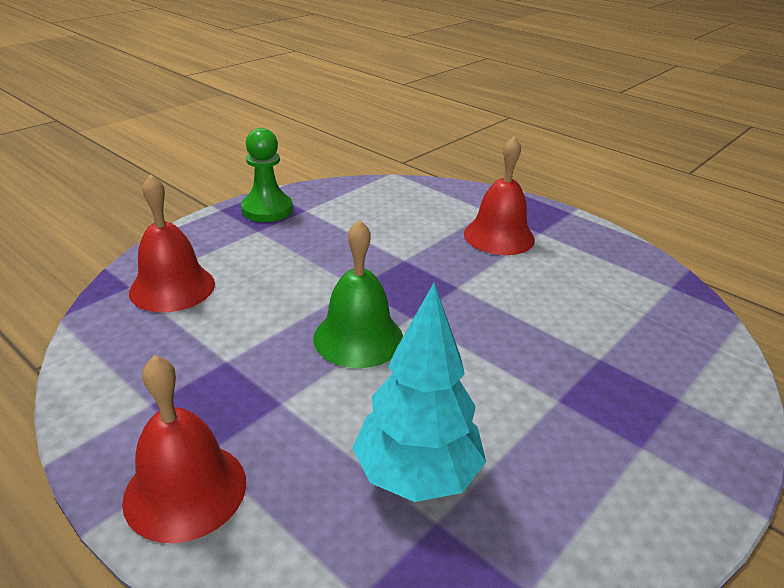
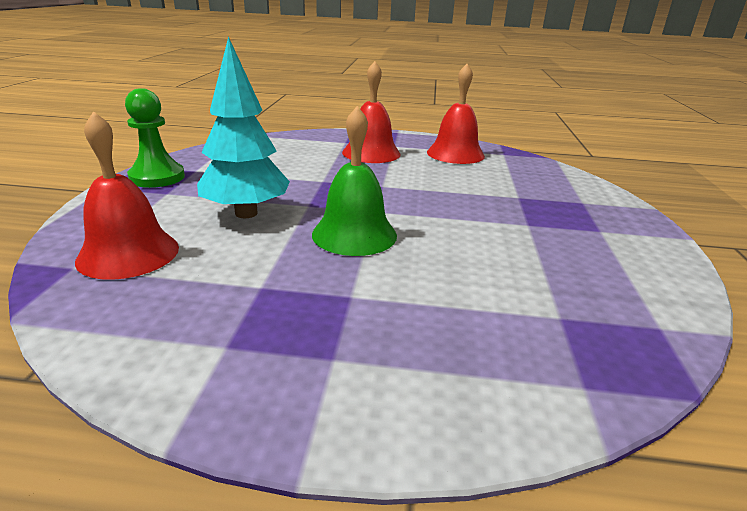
camera: 35 degrees left, 5 degrees down
(185, 490) = (355, 392): red bell -> red bell (455, 154)
(416, 475) = (511, 297): turquoise tree -> turquoise tree (246, 213)

